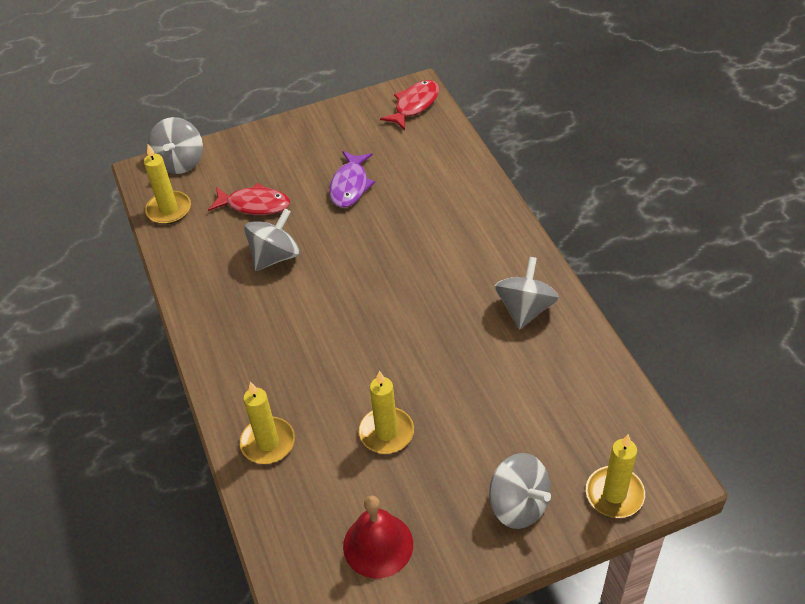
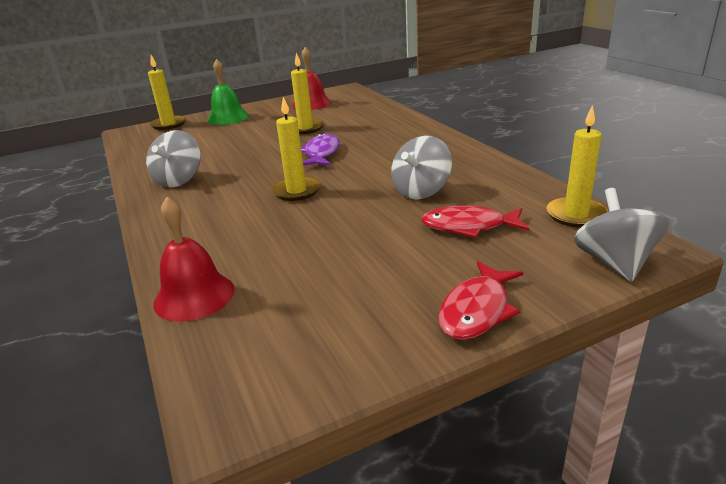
camera: 175 degrees right, 20 degrees down
(268, 442) = (386, 119): yellow candle -> yellow candle (296, 191)
(350, 186) = (349, 252): purple fish -> purple fish (321, 153)
(414, 105) = (239, 378): red fish -> red fish (477, 310)
(455, 156) = (194, 296): none -> red bell
(518, 505) = (228, 118): grey spinning top -> green bell

